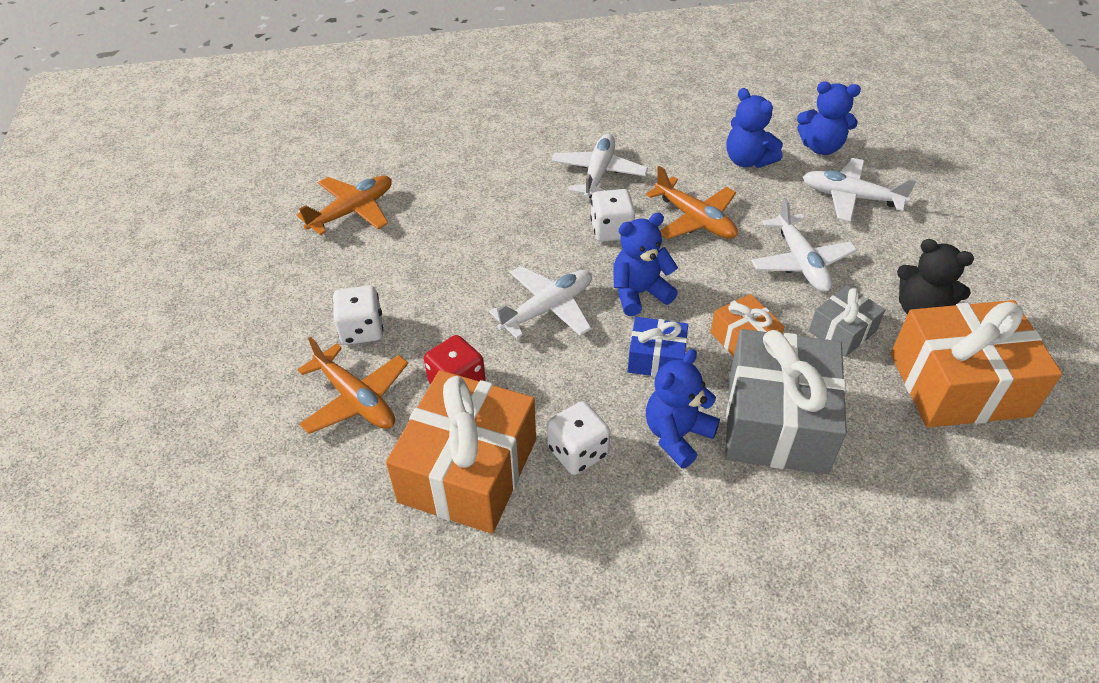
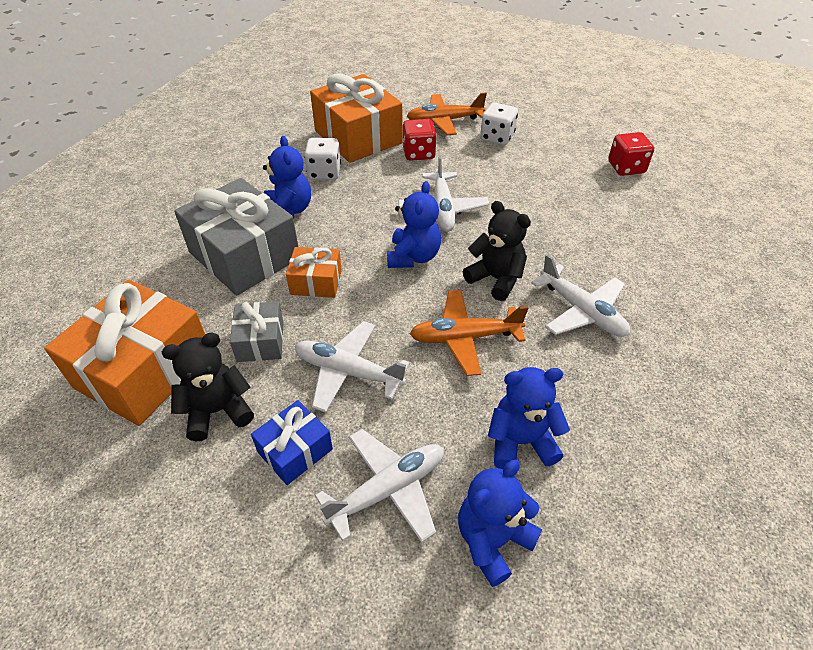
camera: 125 degrees right, 0 degrees up
(352, 211) = (626, 168): orange plane -> red dice
(611, 230) = (496, 279): white dice -> black teddy bear
(656, 358) = (349, 233): blue gift -> blue gift (295, 450)

